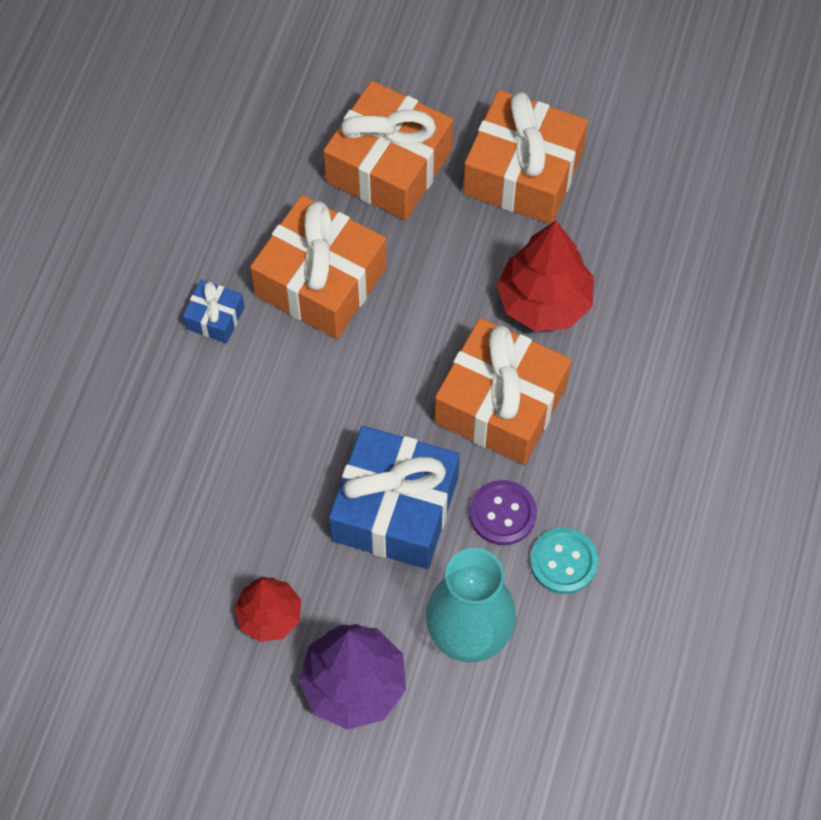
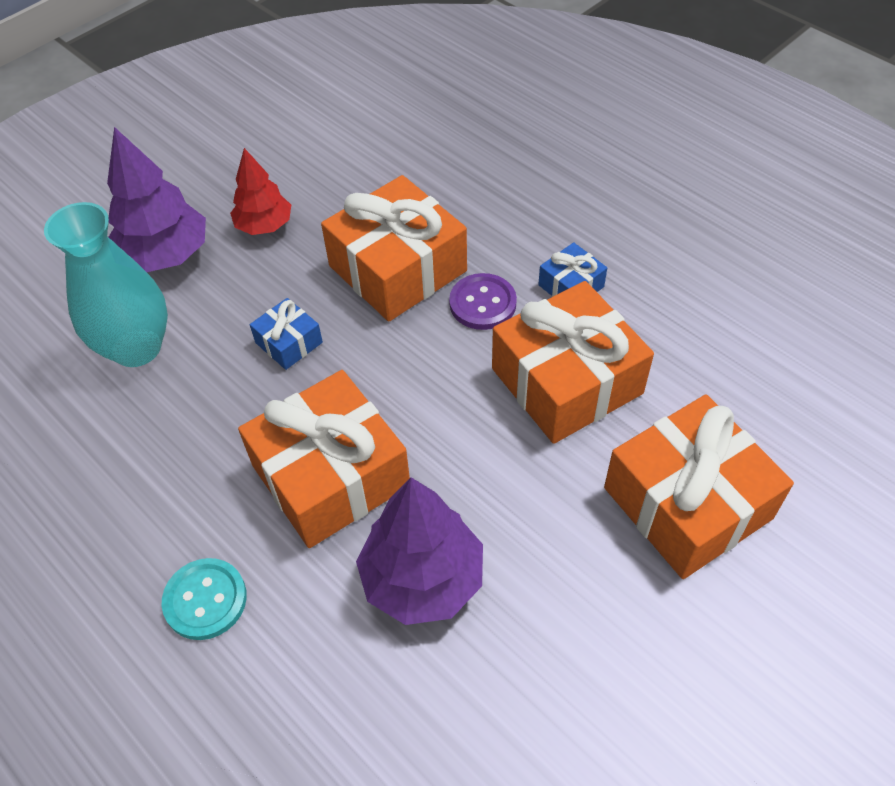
camera: 120 degrees right, 10 degrees down
(395, 509) = (289, 342): blue gift -> blue gift, size x0.46
(502, 513) = (220, 423): purple button -> purple button (482, 303)
(523, 173) = (613, 647): orange gift -> orange gift (397, 268)
(544, 302) = (422, 578): red tree -> purple tree
(563, 562) = (135, 451): turquoise button -> turquoise button (205, 600)

